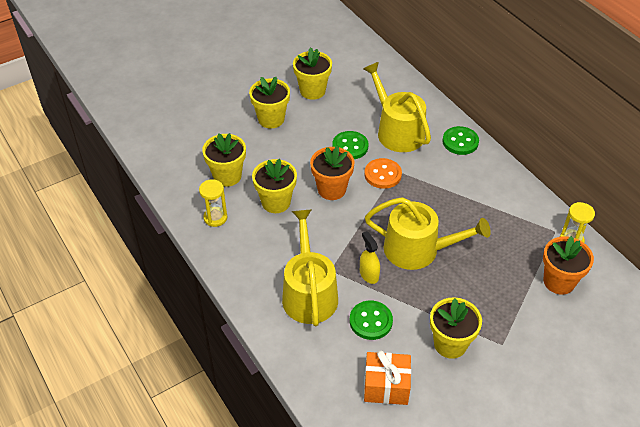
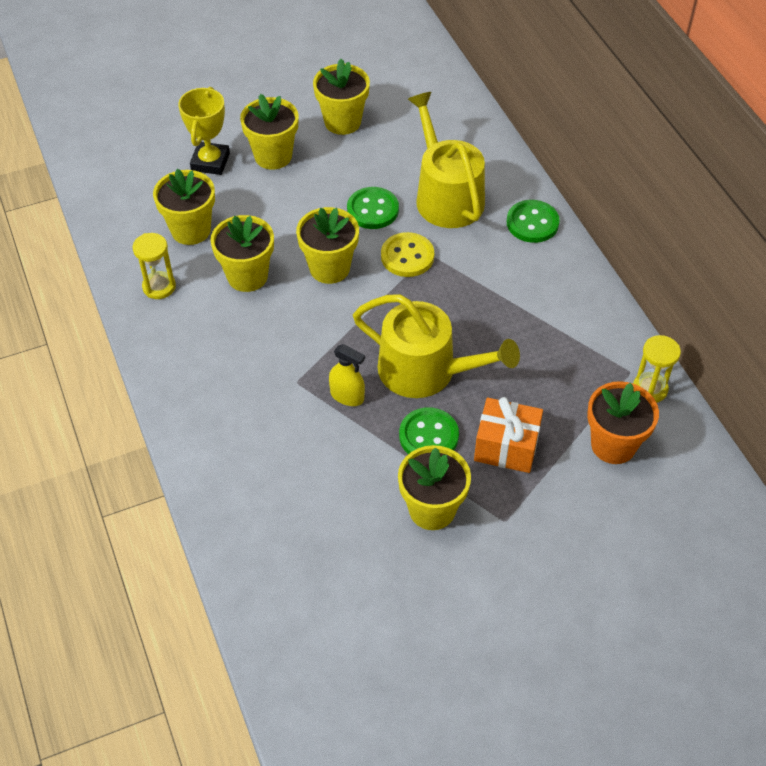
camera: 10 degrees right, 5 degrees up
(228, 128) = (210, 162): none -> yellow trophy
(309, 293) = (257, 410): yellow watering can -> none
(331, 189) = (329, 268): orange flower pot -> yellow flower pot
(369, 274) = (347, 396): yellow spray bottle -> yellow spray bottle turned 135 degrees clockwise
(371, 321) = (331, 461): green button -> green button (428, 436)
(383, 174) = (407, 256): orange button -> yellow button
(386, 386) = (326, 554): orange gift -> orange gift (506, 447)

